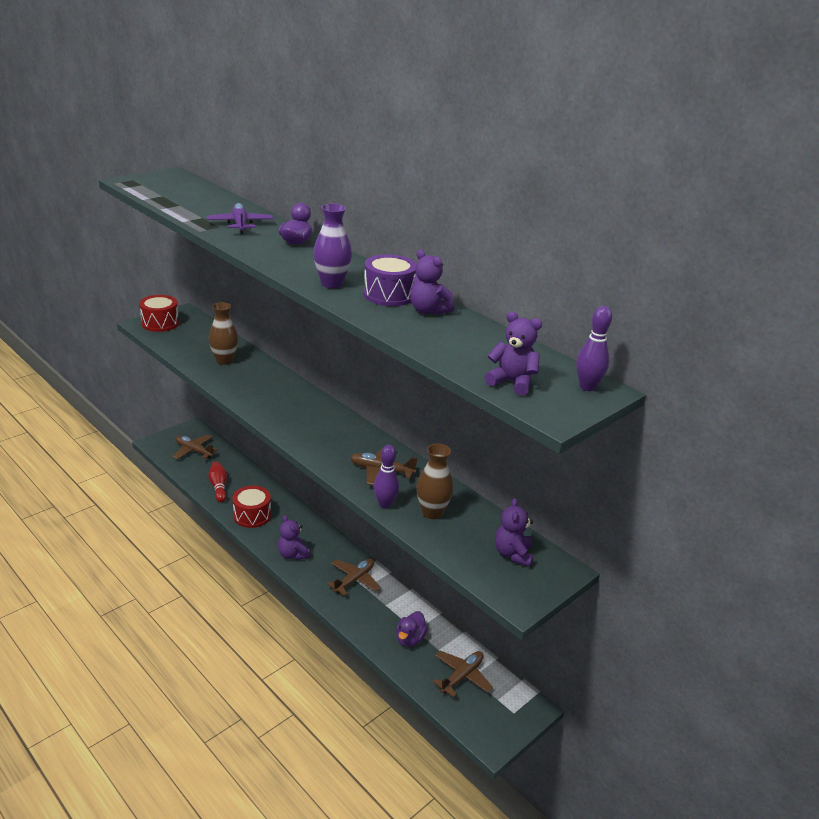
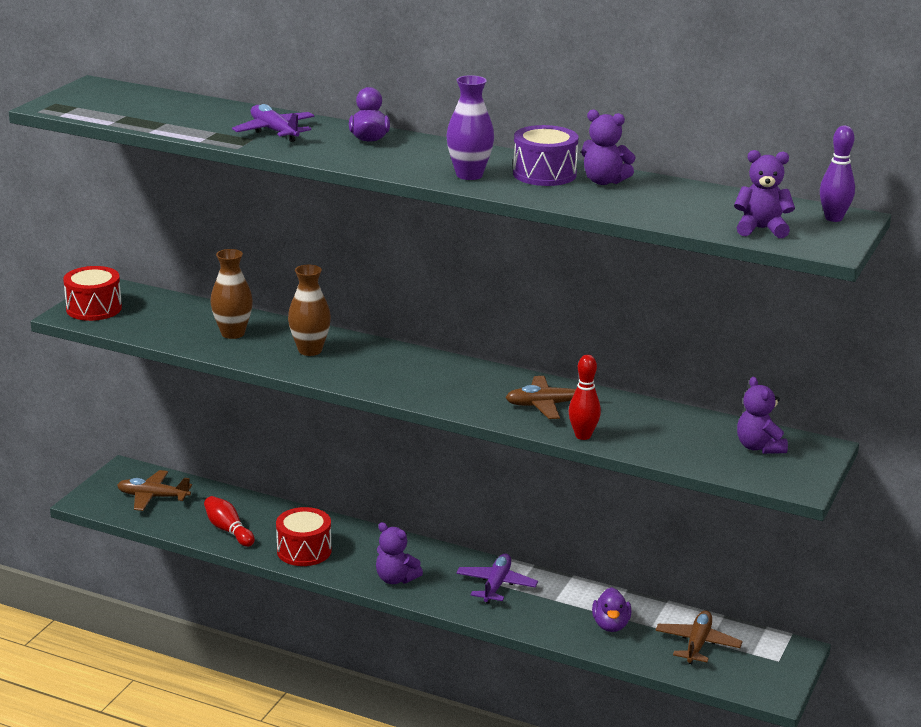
camera: 20 degrees left, 5 degrees down
(354, 580) = (496, 585): brown plane -> purple plane
(385, 504) = (583, 436): purple bowling pin -> red bowling pin
(432, 512) = (641, 431): brown vase -> brown vase (310, 350)

